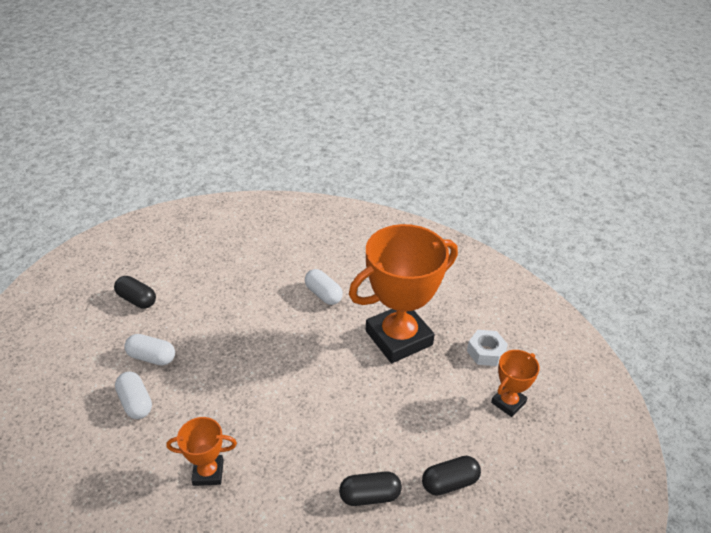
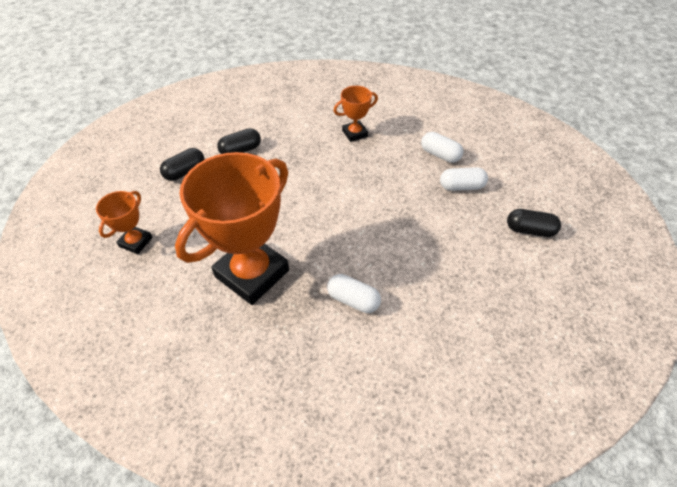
camera: 160 degrees right, 10 degrees up
(485, 352) = (157, 286): white nut -> none

